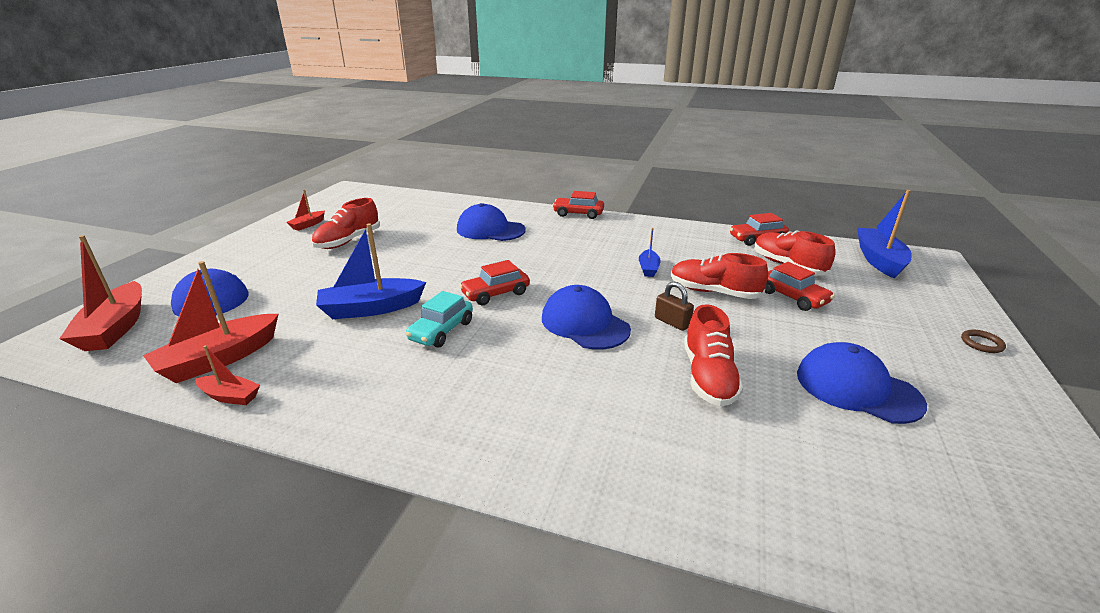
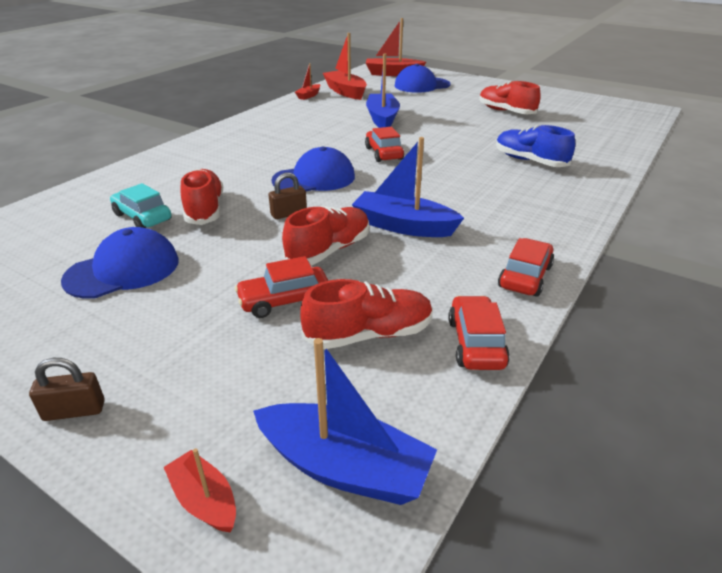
camera: 105 degrees right, 5 degrees up
(308, 225) = (544, 100): red boat -> red boat (204, 500)
(441, 331) = (338, 135): turquoise car -> turquoise car (142, 217)
(490, 230) = (530, 161): blue cap -> blue shoe
(578, 214) = (587, 213): red car -> red car (525, 277)
(648, 268) = (403, 226): blue boat -> blue boat, size x1.89
(708, 377) = (205, 209): red shoe -> red shoe turned 60 degrees clockwise
(981, 343) = (74, 411): brown ring -> brown padlock

